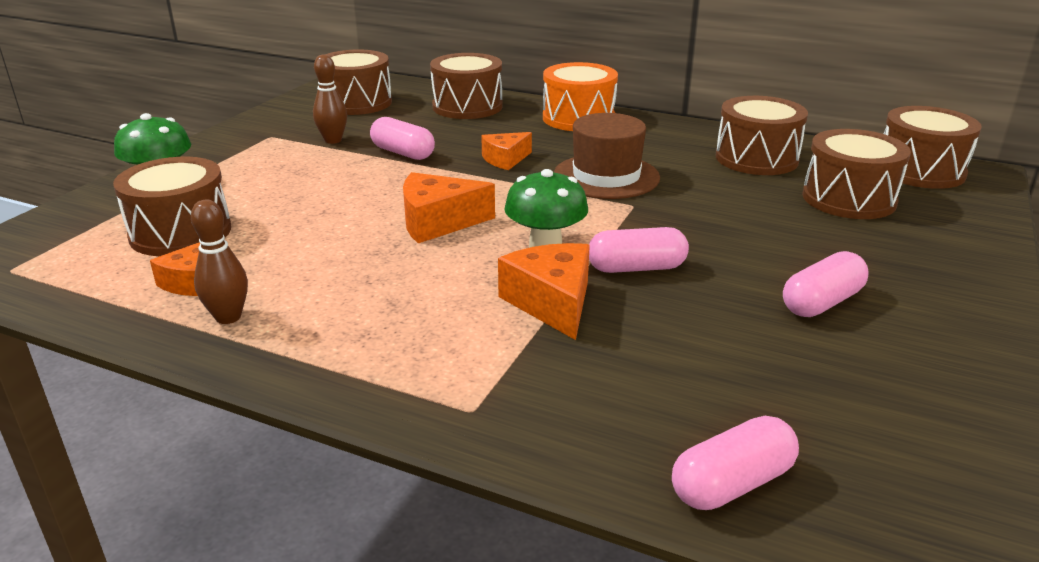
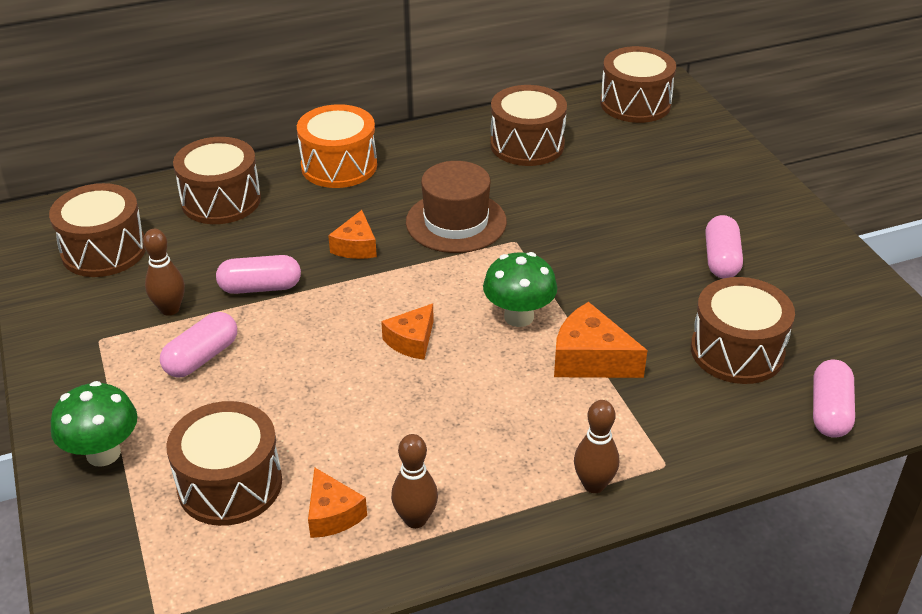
camera: 45 degrees left, 10 degrees up
(386, 382) = (594, 485): none -> brown bowling pin
(438, 222) = (411, 341): orange cheese -> orange cheese, size x0.66
(636, 268) = (595, 297): pink capsule -> pink capsule (202, 357)
(848, 199) = (629, 156): brown drum -> brown drum (737, 351)

